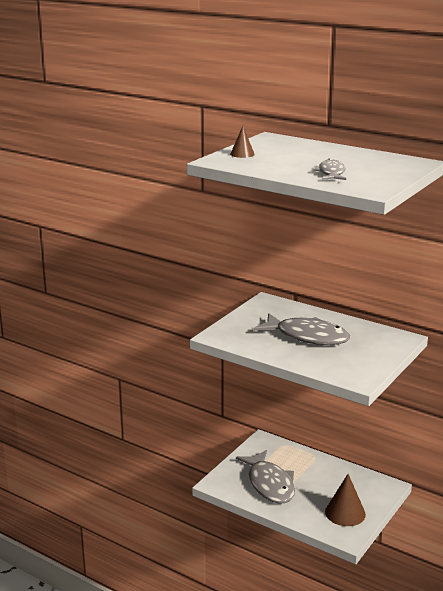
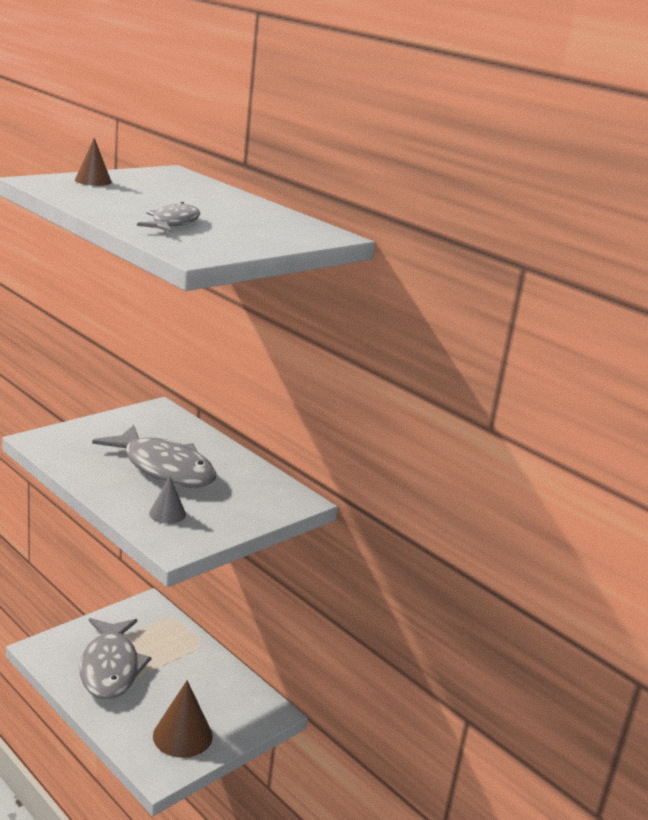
camera: 10 degrees right, 0 degrees up
(336, 363) = (167, 513): none -> grey cone

